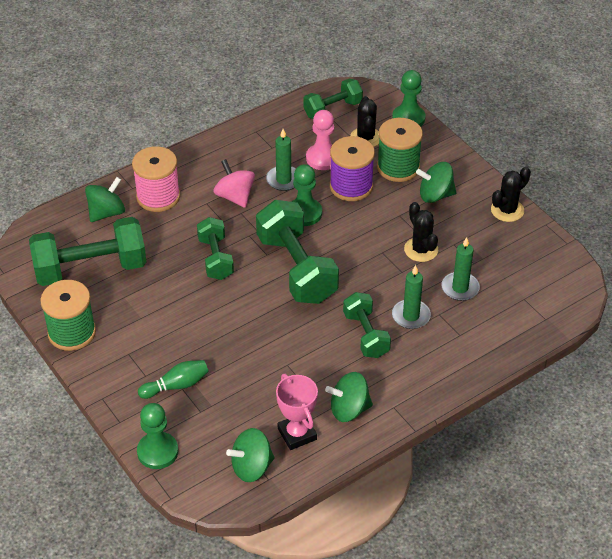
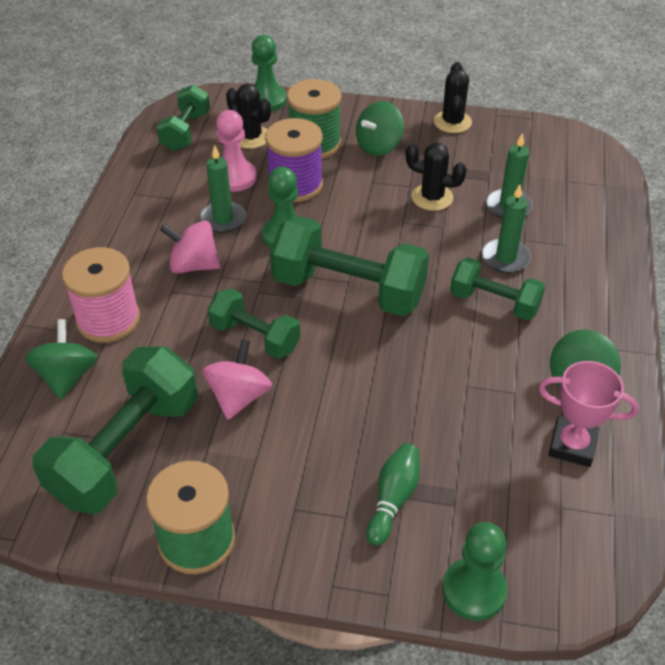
camera: 45 degrees left, 0 degrees up
(170, 282) = (239, 397): none -> pink spinning top
(252, 467) = (582, 517): green spinning top -> none

